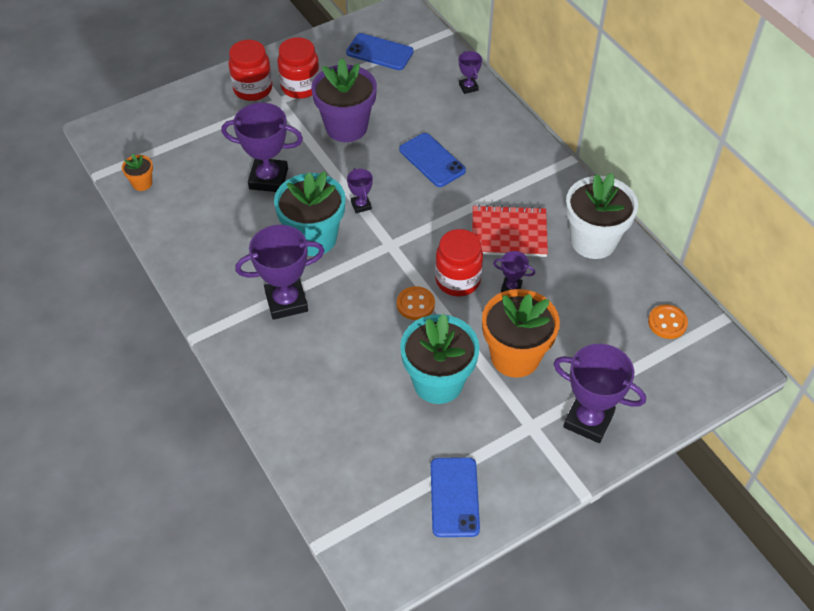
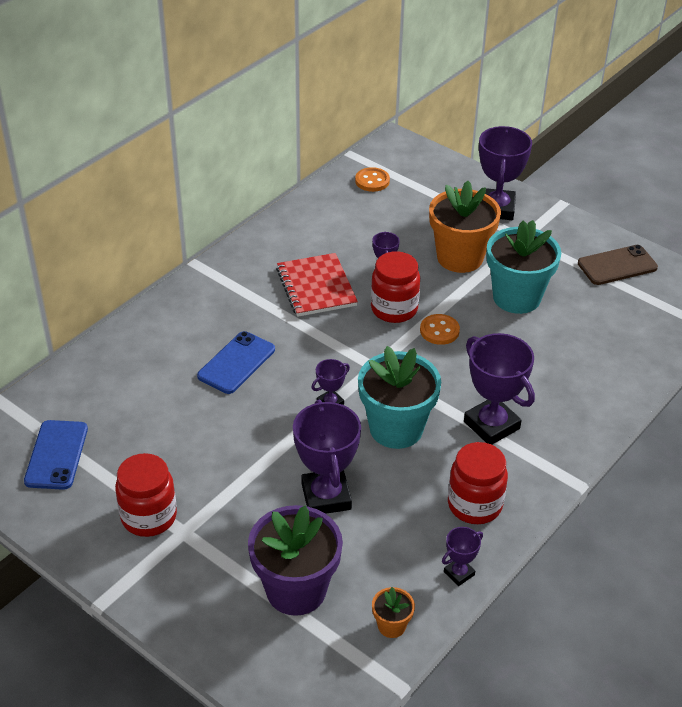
camera: 110 degrees left, 10 degrees down
(253, 89) = (169, 568): red jar -> red jar (474, 505)
(346, 127) = (209, 449): purple flower pot -> purple flower pot (296, 590)
(454, 497) = (617, 265): blue phone -> brown phone
(468, 87) = (102, 359): purple trophy -> purple trophy (459, 573)
(593, 241) = (299, 233): white flower pot -> none

